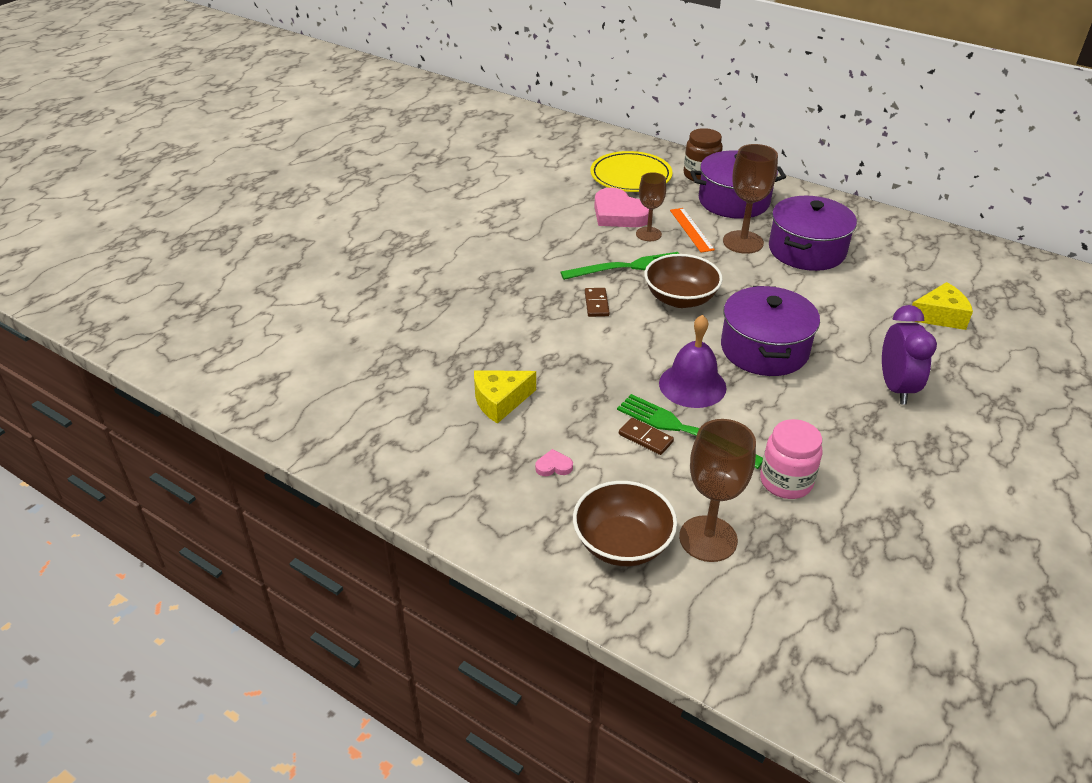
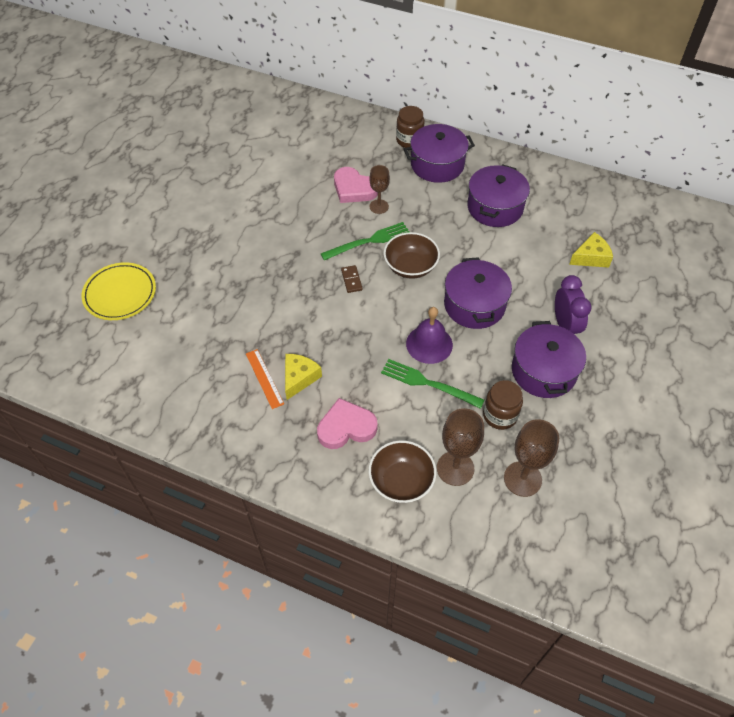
camera: 10 degrees left, 15 degrees up
(500, 401) = (299, 378): yellow cheese -> yellow cheese turned 150 degrees clockwise
(553, 466) = (346, 427): pink heart -> pink heart, size x2.38
(630, 176) = (356, 148): yellow plate -> yellow plate (120, 294)
(645, 438) = (404, 394): brown domino -> none
(691, 230) = (409, 198): orange ruler -> orange ruler (264, 378)
(743, 242) = (448, 205): brown goblet -> brown goblet (522, 479)
(786, 481) = (500, 415): pink jar -> brown jar
(859, 436) = (543, 371): none -> purple pot

